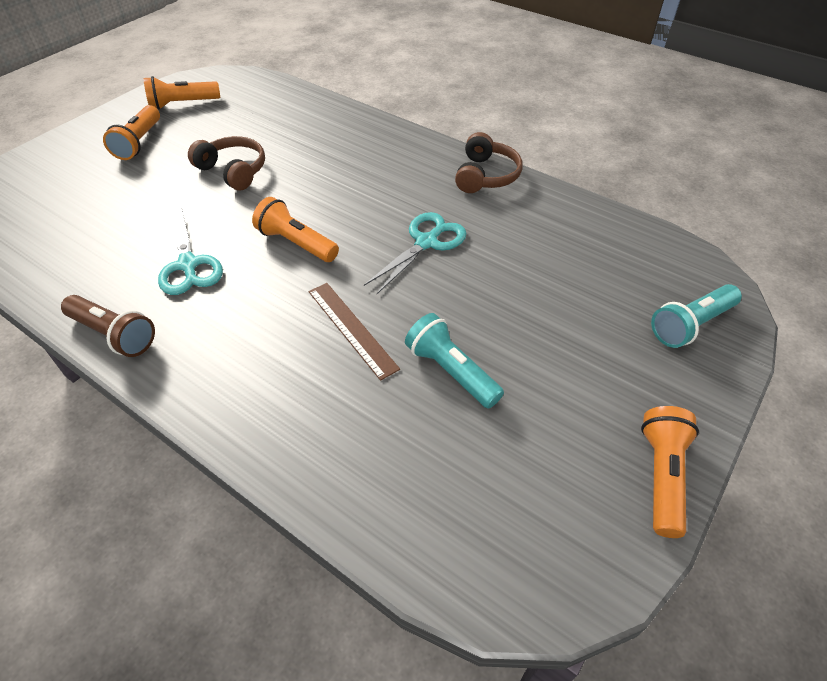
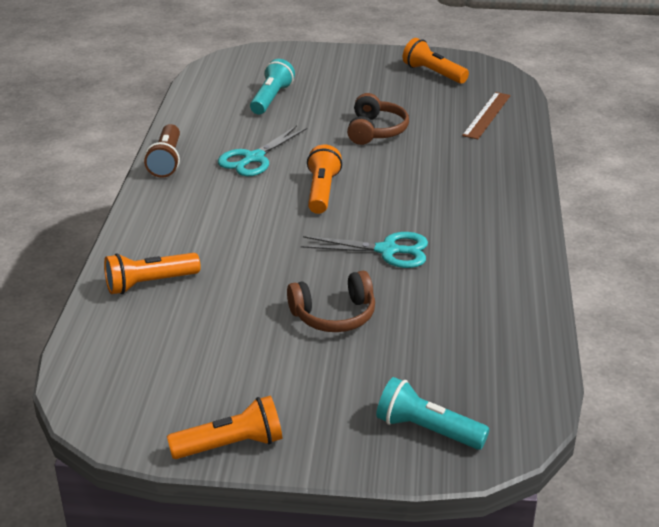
camera: 60 degrees right, 15 degrees down
(139, 143) = (362, 80): orange flashlight -> orange flashlight (149, 283)
(352, 328) = (255, 250): brown ruler -> brown ruler (487, 115)
(451, 371) = (252, 309): turquoise flashlight -> turquoise flashlight (271, 99)
(486, 175) = (519, 252): brown headphones -> brown headphones (334, 315)

